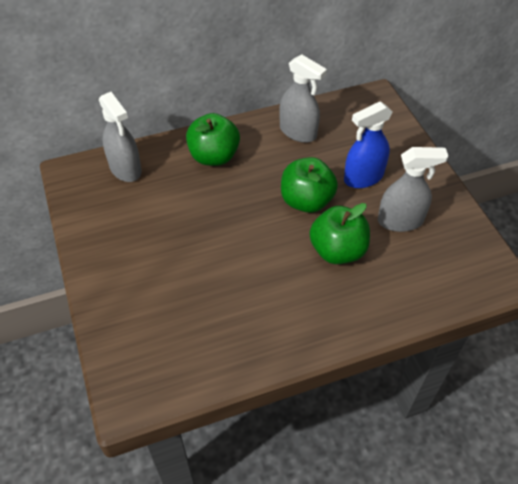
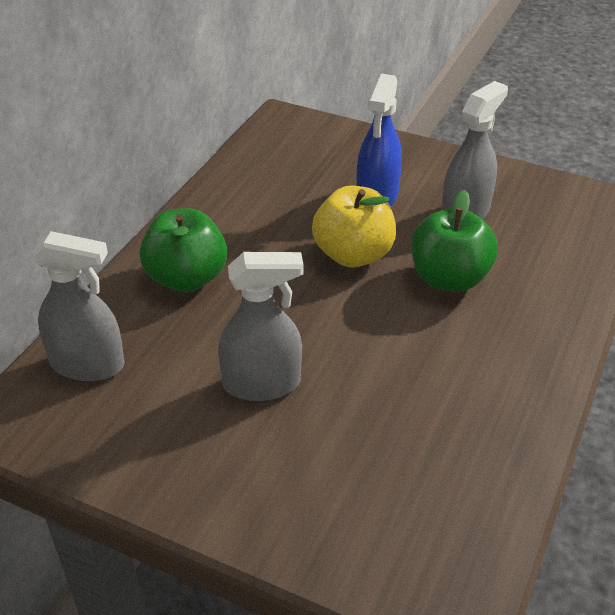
camera: 45 degrees left, 10 degrees down
(298, 132) = (250, 196): grey spray bottle -> grey spray bottle (262, 383)
(306, 201) = (353, 254): green apple -> yellow apple

